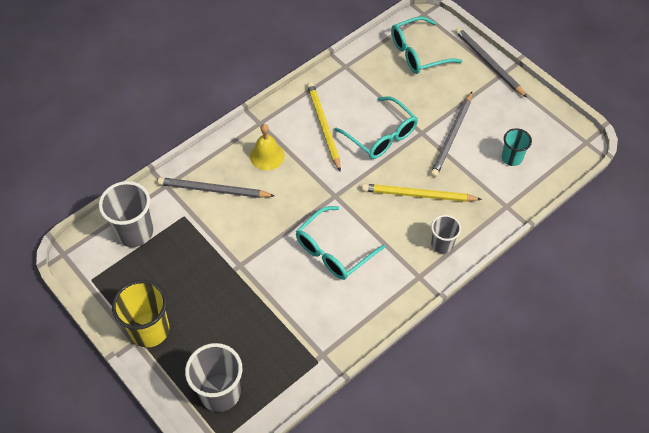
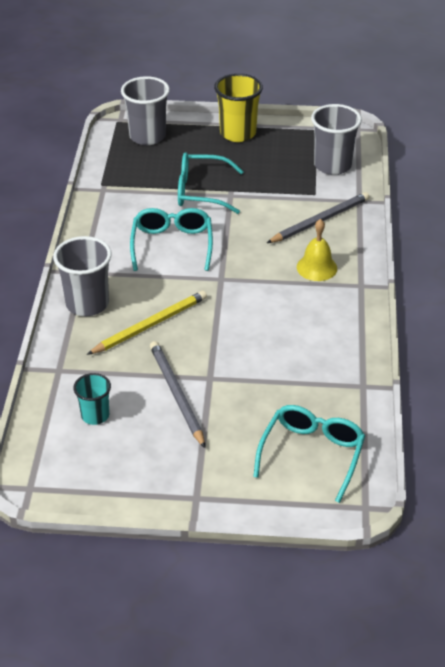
camera: 135 degrees right, 15 degrees down
(323, 127) = (304, 320): yellow pencil -> none
(381, 136) = (243, 348): turquoise glasses -> turquoise glasses (201, 192)
(442, 244) = (87, 304): grey cup -> grey cup, size x1.68
(489, 63) = (223, 501): grey pencil -> none

